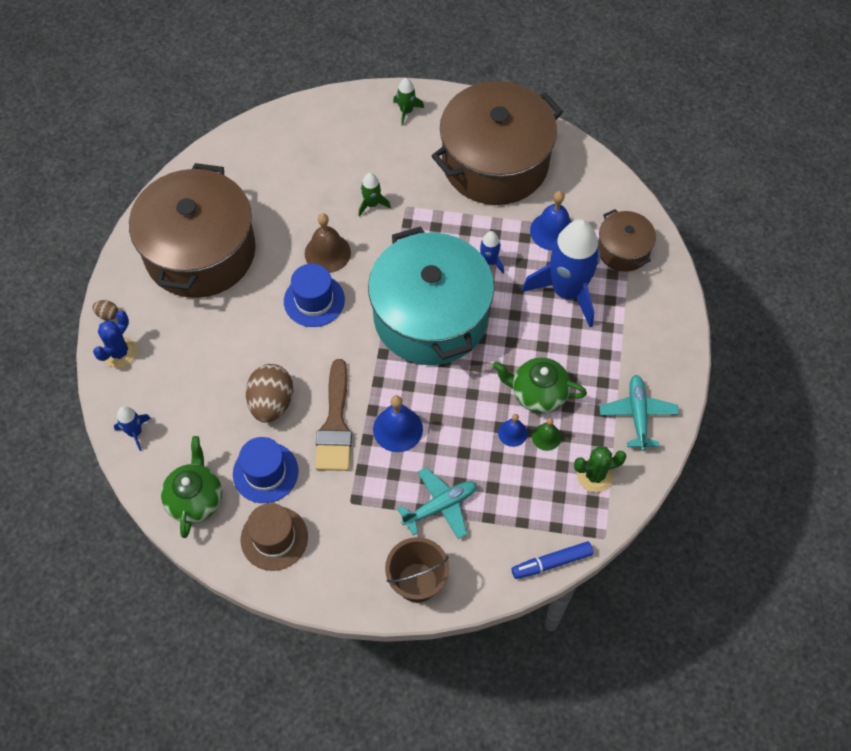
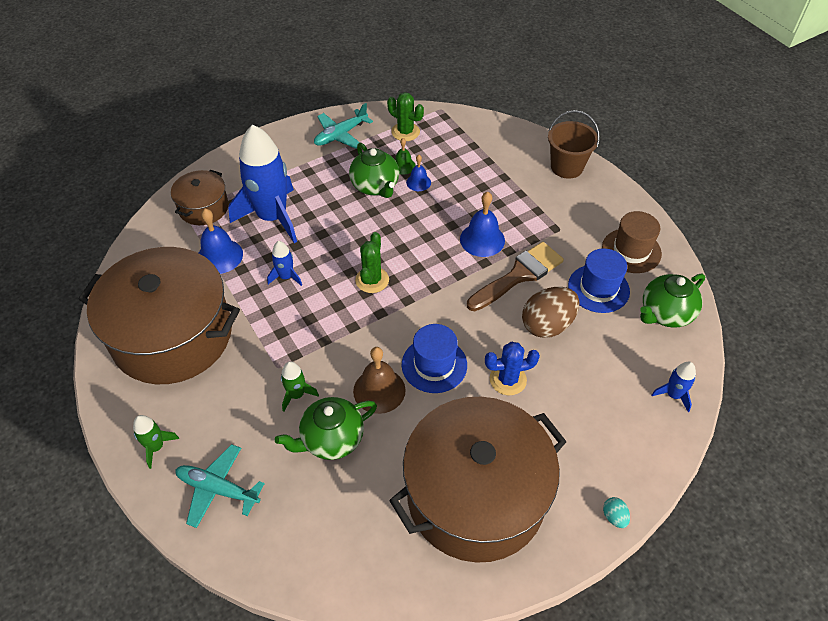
camera: 130 degrees left, 10 degrees down
(107, 314) = (614, 517): brown egg -> turquoise egg
(119, 352) = (632, 471): blue cactus -> blue cactus (508, 379)
(318, 202) = (331, 439): none -> green teapot
(430, 316) = (372, 280): turquoise pot -> green cactus
(440, 506) = (508, 185): turquoise plane -> turquoise plane (218, 489)
(552, 563) = (482, 121): blue marker -> none

